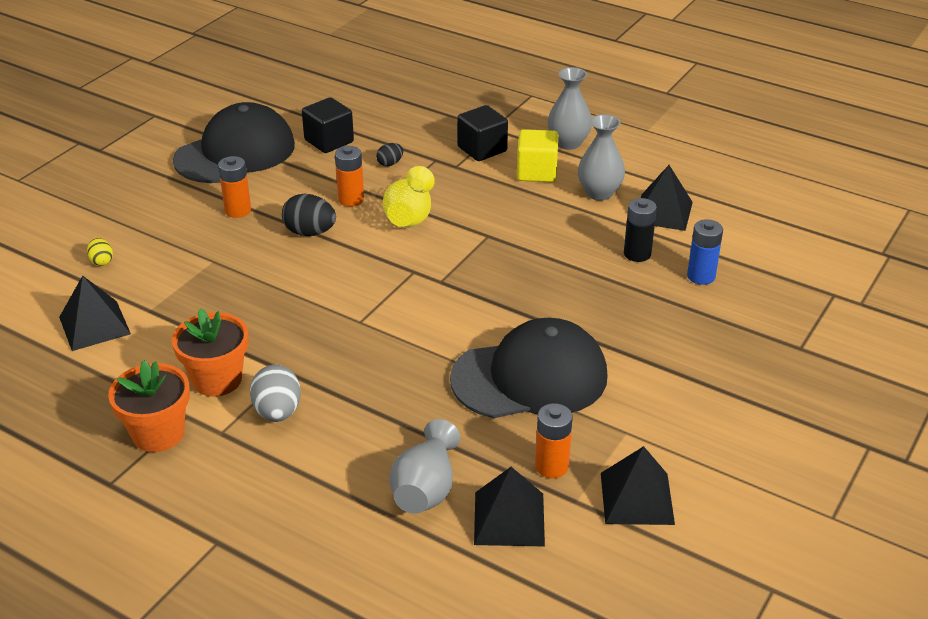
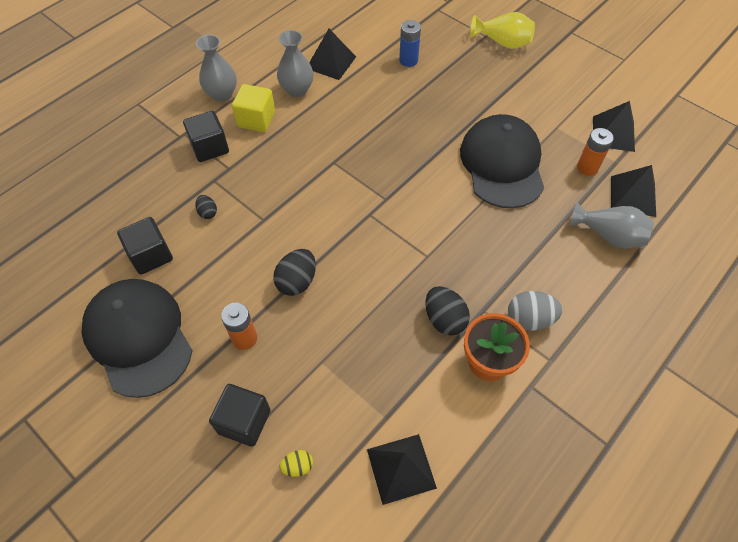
camera: 80 degrees left, 20 degrees up
(148, 224) = (244, 421): none -> black cube
(158, 433) = (551, 408): orange flower pot -> none
(271, 342) = (444, 319): none -> black egg
(351, 199) = (255, 247): orange battery -> none
(410, 216) = (293, 208): yellow vase -> yellow vase (503, 42)
(637, 254) = (377, 85): black battery -> none

